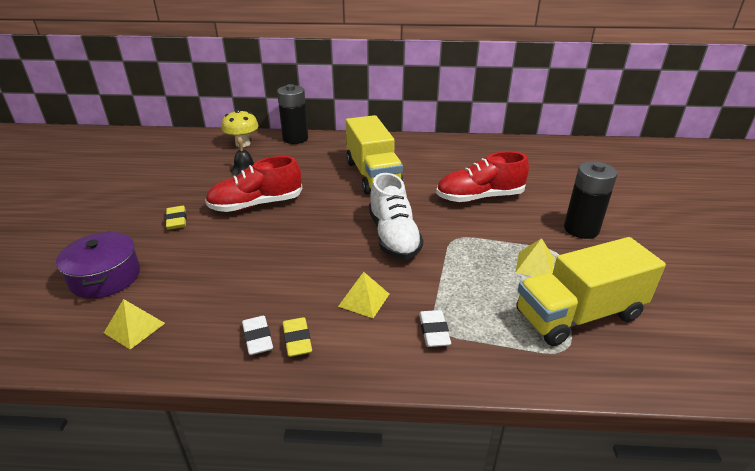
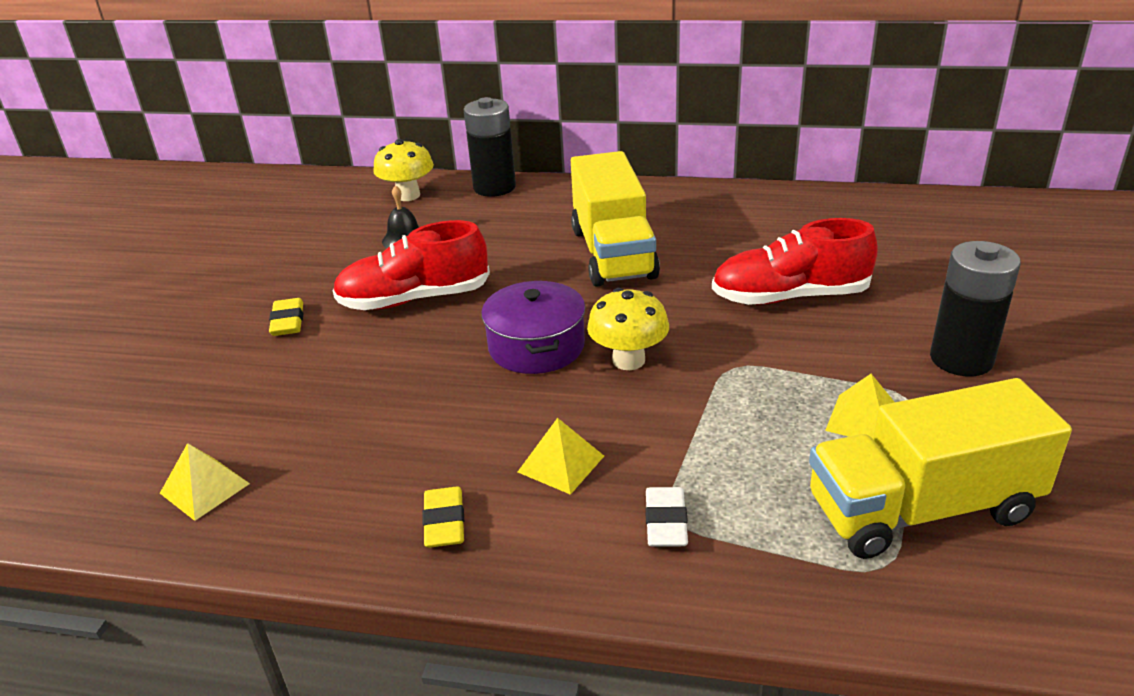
camera: 10 degrees right, 0 degrees up
(105, 277) = (172, 408): purple pot -> purple pot (536, 346)
(258, 338) = (384, 516): white eraser -> none
(393, 236) = (628, 360): white shoe -> yellow mushroom

